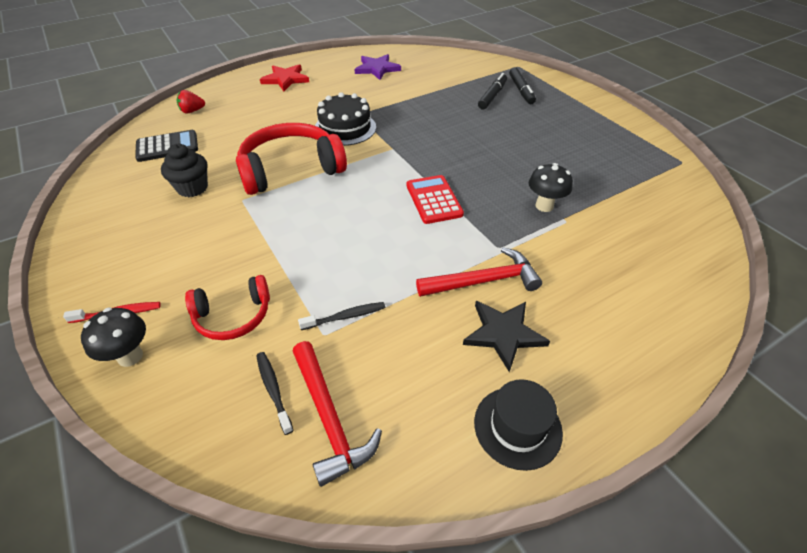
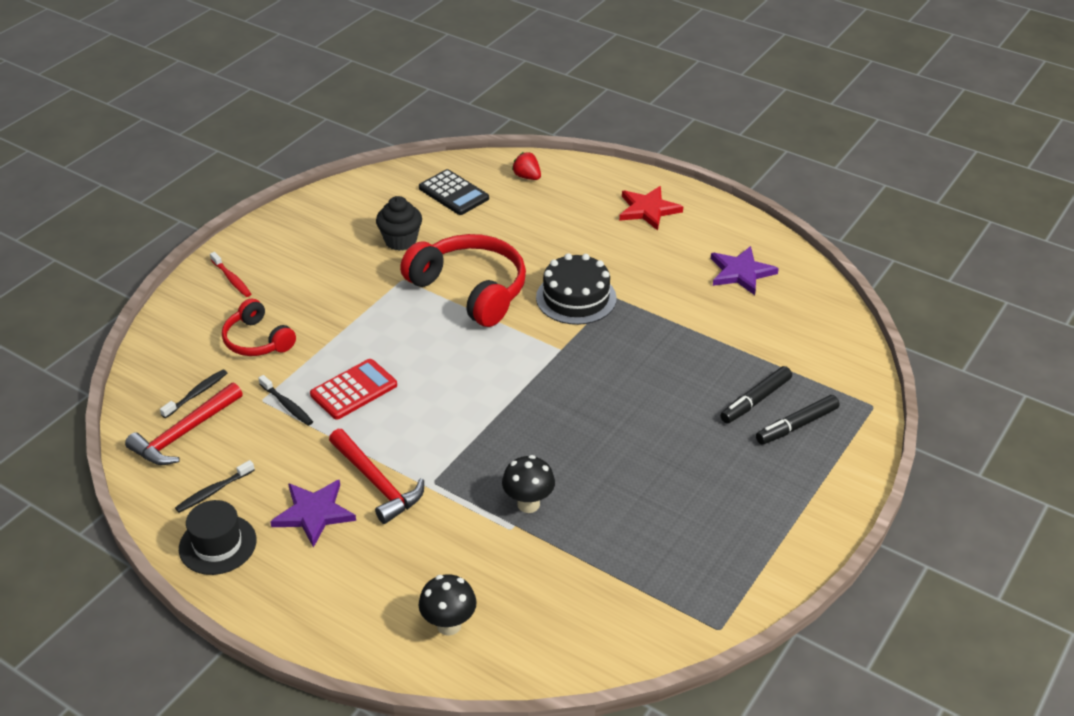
camera: 65 degrees right, 5 degrees down
(130, 356) = (195, 307): black mushroom -> black mushroom (449, 625)
(434, 200) = (484, 411): red calculator -> red calculator (354, 390)
(436, 411) = (213, 491): none -> black toothbrush
(492, 96) = (755, 400): black marker -> black marker turned 135 degrees clockwise
(503, 334) = (314, 513): black star -> purple star

